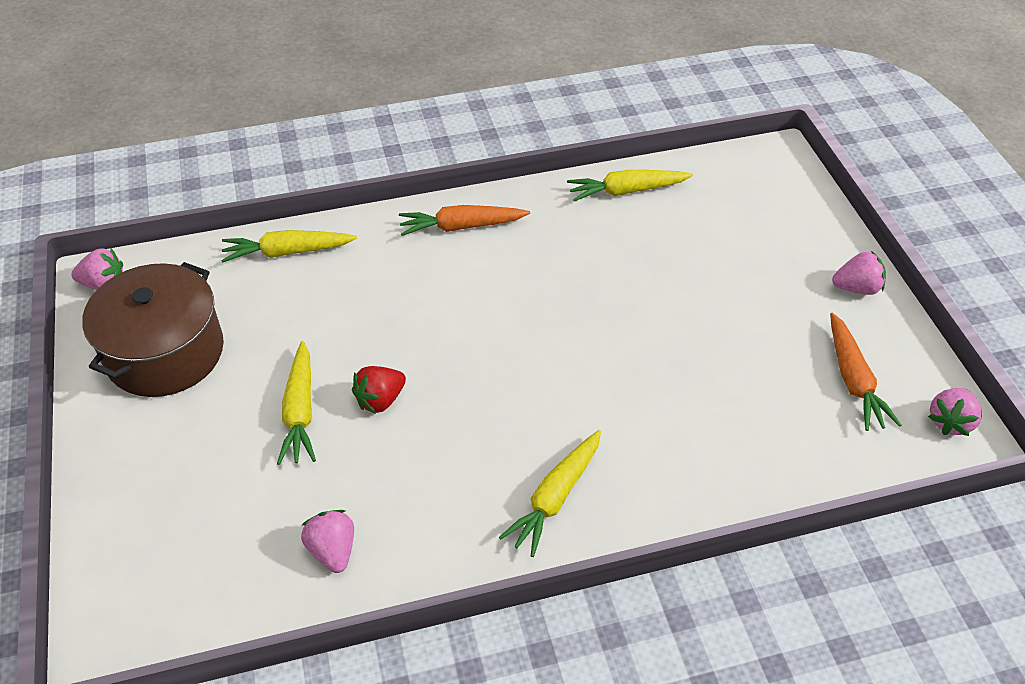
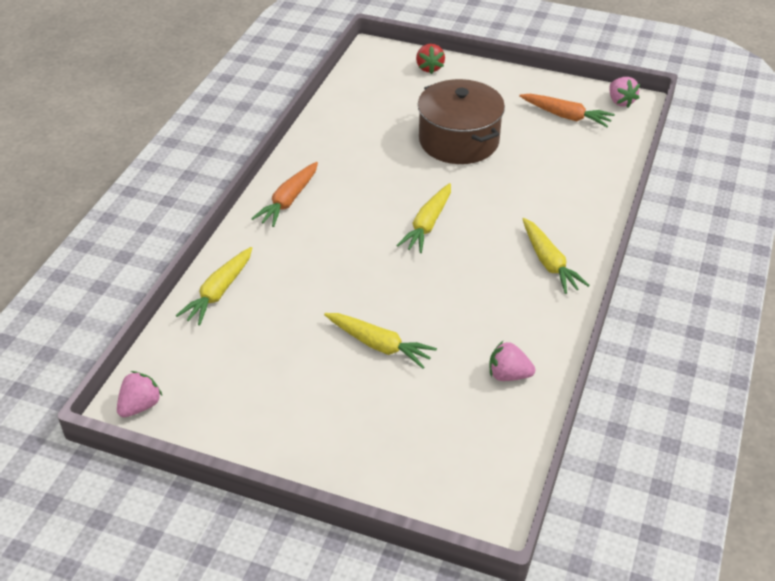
camera: 55 degrees left, 5 degrees down
(165, 352) = (253, 395): brown pot -> brown pot (459, 140)
(380, 400) = (405, 303): red strawberry -> red strawberry (429, 68)
(627, 191) = (337, 119): yellow carrot -> yellow carrot (427, 225)
(856, 288) = (504, 80): pink strawberry -> none

